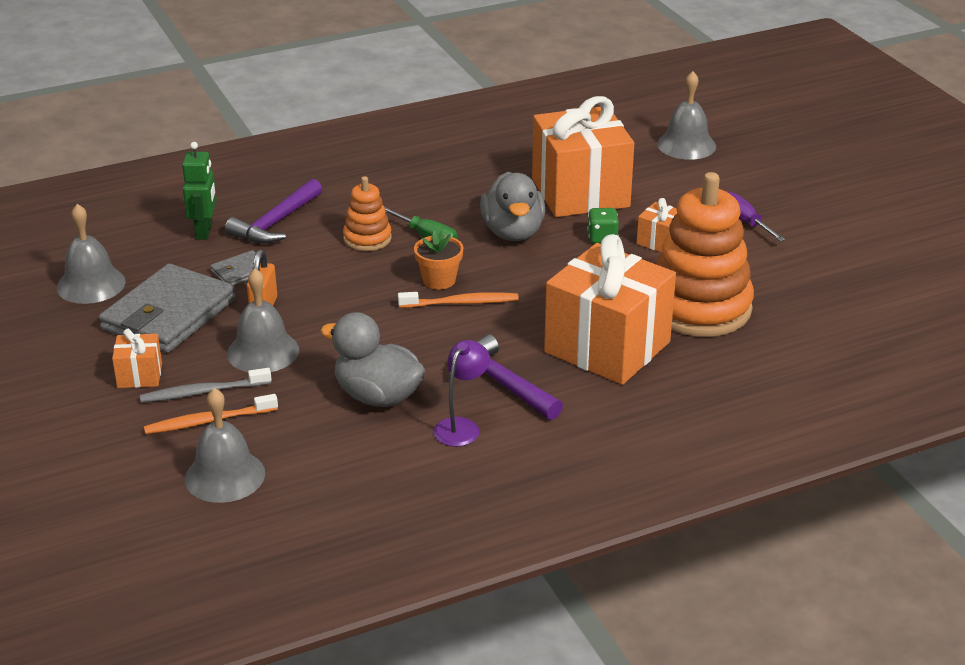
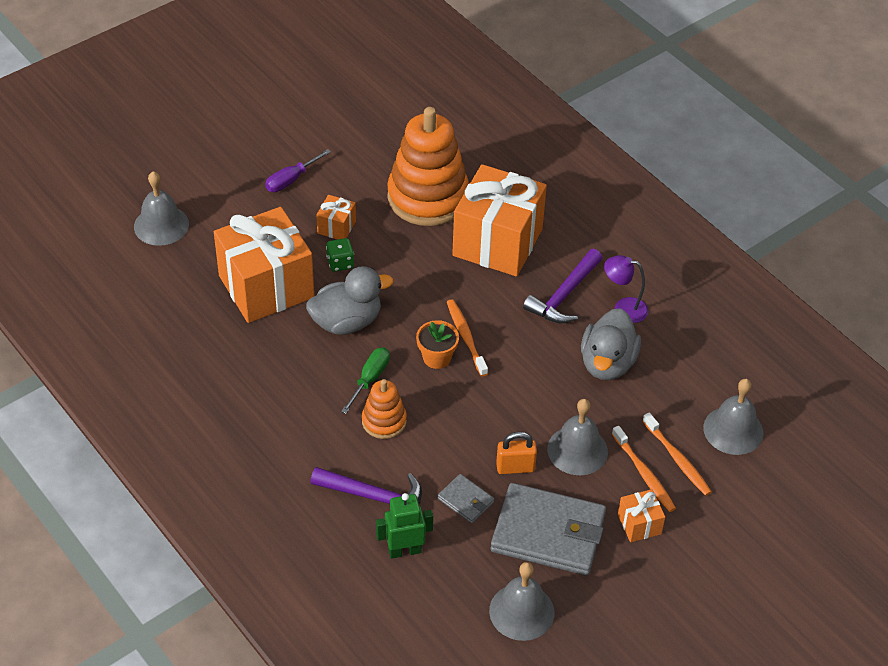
camera: 105 degrees left, 15 degrees up
(203, 392) = (644, 474): grey toothbrush -> orange toothbrush

